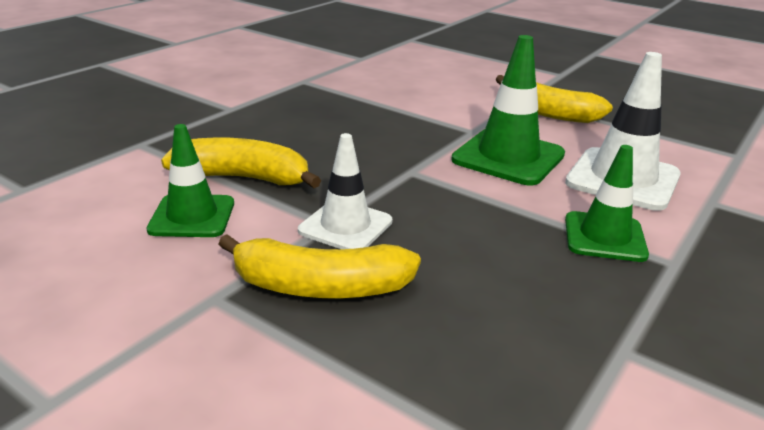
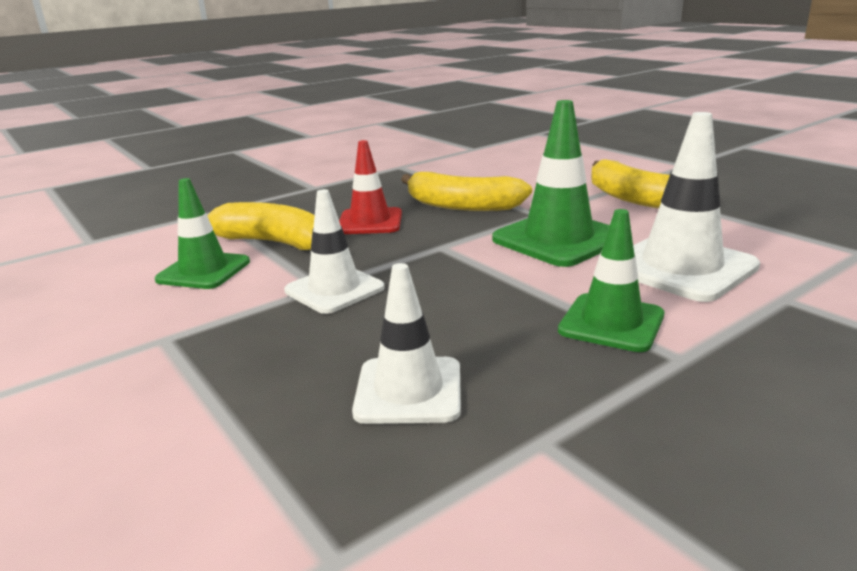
camera: 20 degrees right, 5 degrees down
(320, 287) = (264, 340): yellow banana -> yellow banana (462, 206)
(322, 148) = (370, 222): none -> red traffic cone
(489, 321) = (408, 390): none -> white traffic cone

